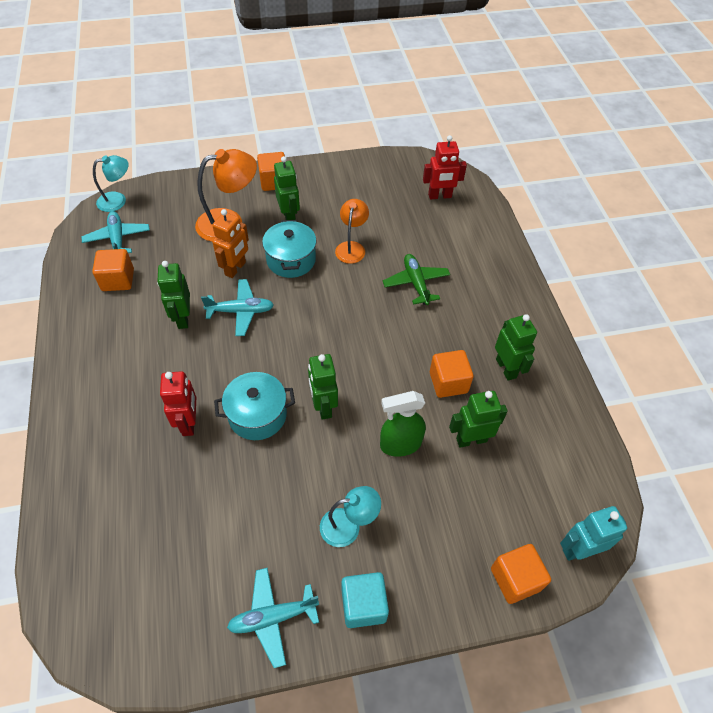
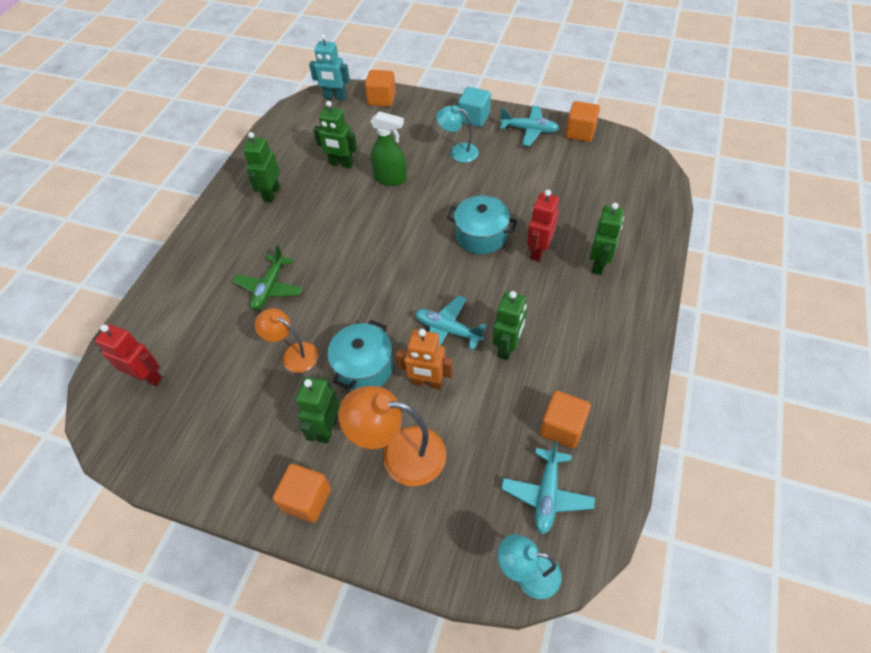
camera: 145 degrees left, 0 degrees up
(235, 269) = (427, 383): orange robot -> orange robot turned 135 degrees counterclockwise
(323, 406) = (427, 222): green robot -> green robot (598, 264)
(351, 247) = (293, 354): orange lamp -> orange lamp turned 75 degrees clockwise
(448, 382) = (322, 201): orange cube -> orange cube (580, 132)

